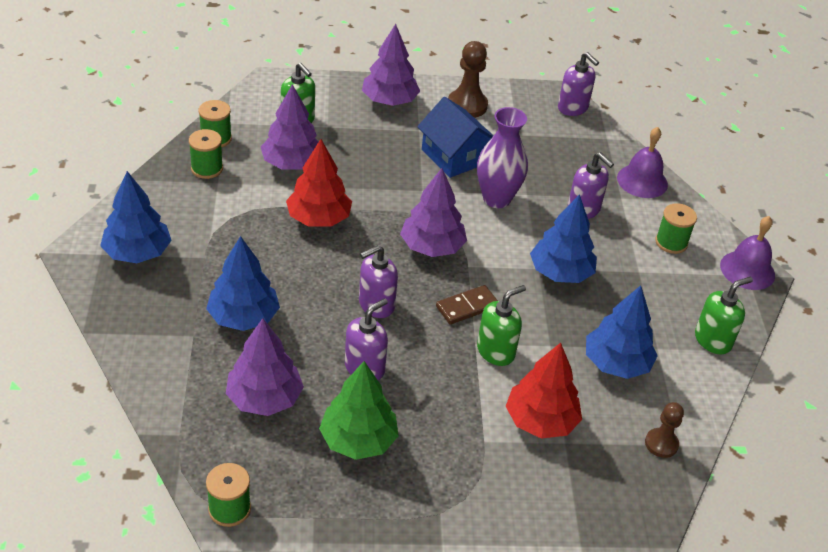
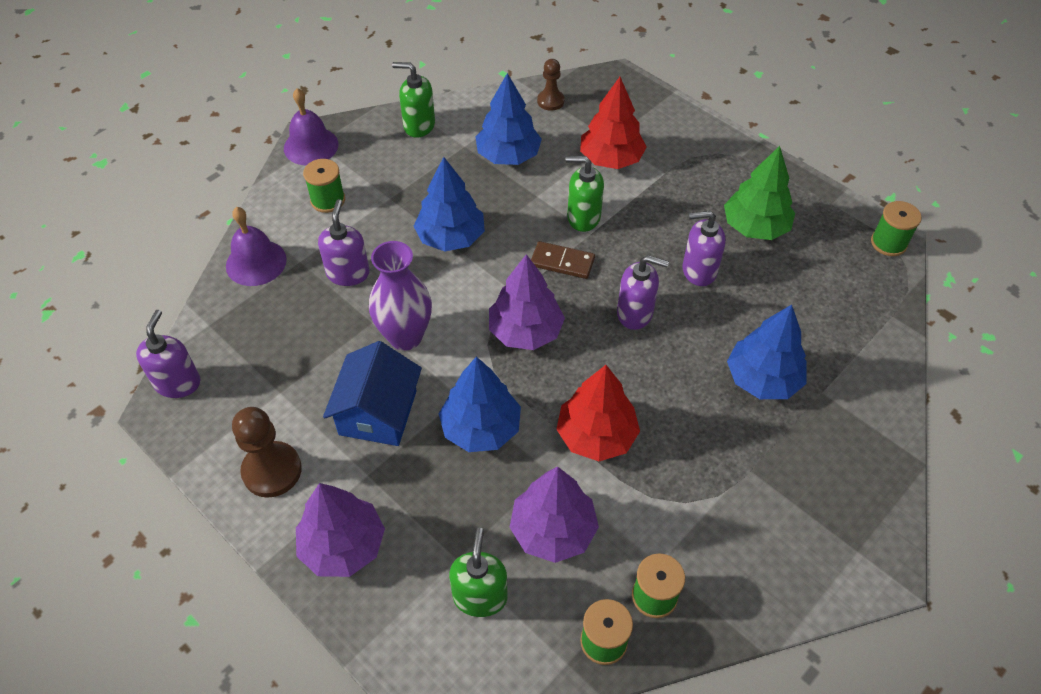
camera: 130 degrees left, 10 degrees up
(137, 253) = (817, 524): blue tree -> blue tree (481, 428)
(264, 398) = (801, 299): purple tree -> none

